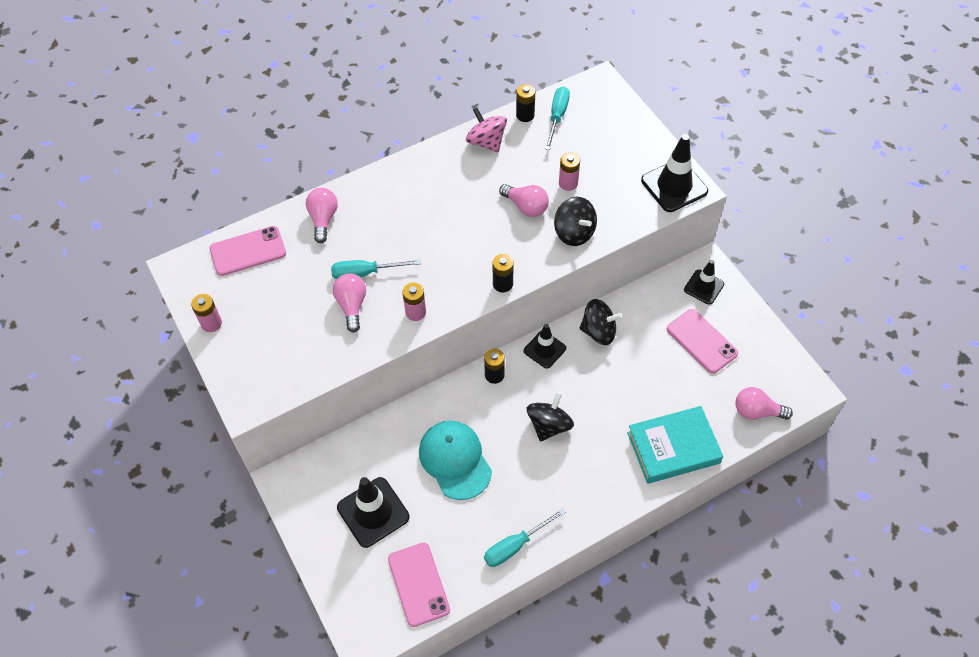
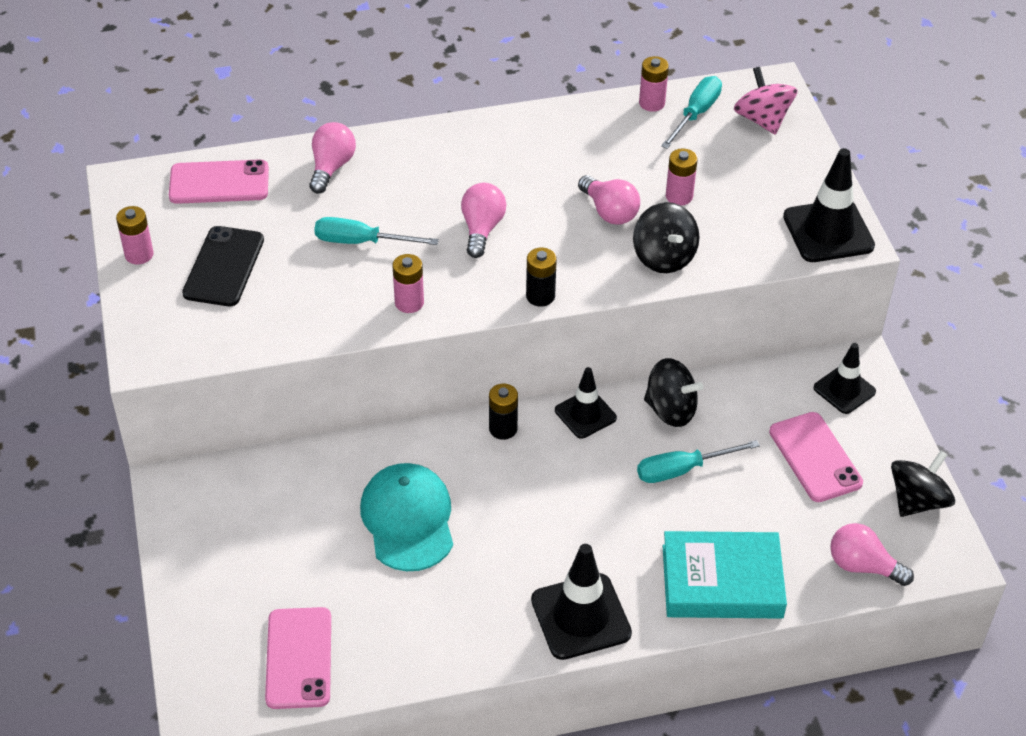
camera: 15 degrees right, 10 degrees down
(276, 317) = (224, 267): none -> black phone
(352, 305) = (328, 275): pink light bulb -> pink light bulb (482, 229)
(373, 512) = (272, 554): black traffic cone -> black traffic cone (581, 617)
(486, 142) = (586, 124): pink spinning top -> pink spinning top (762, 120)
(515, 545) = (450, 646): turquoise screwdriver -> turquoise screwdriver (682, 470)
(525, 115) = (652, 103): black battery -> pink battery
(549, 425) = (555, 509): black spinning top -> black spinning top (917, 501)

